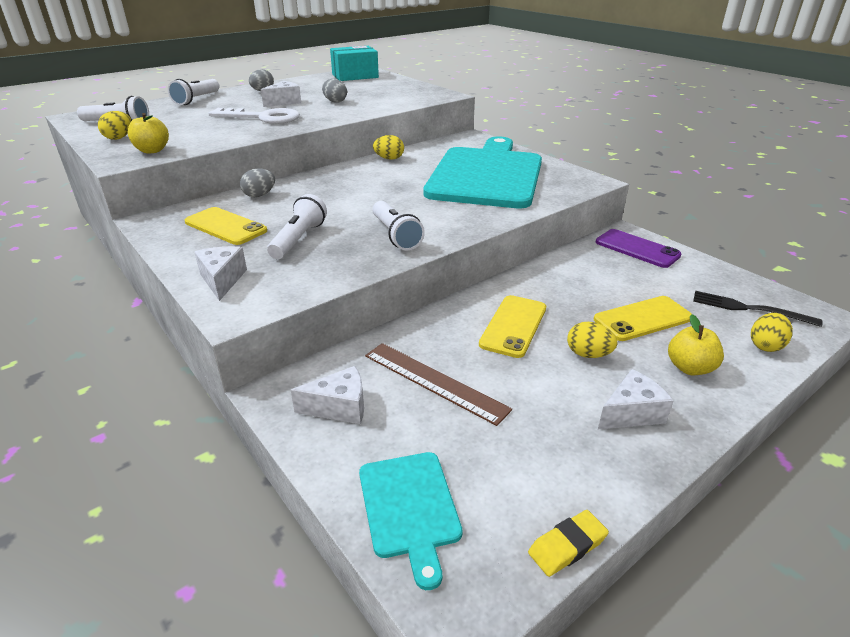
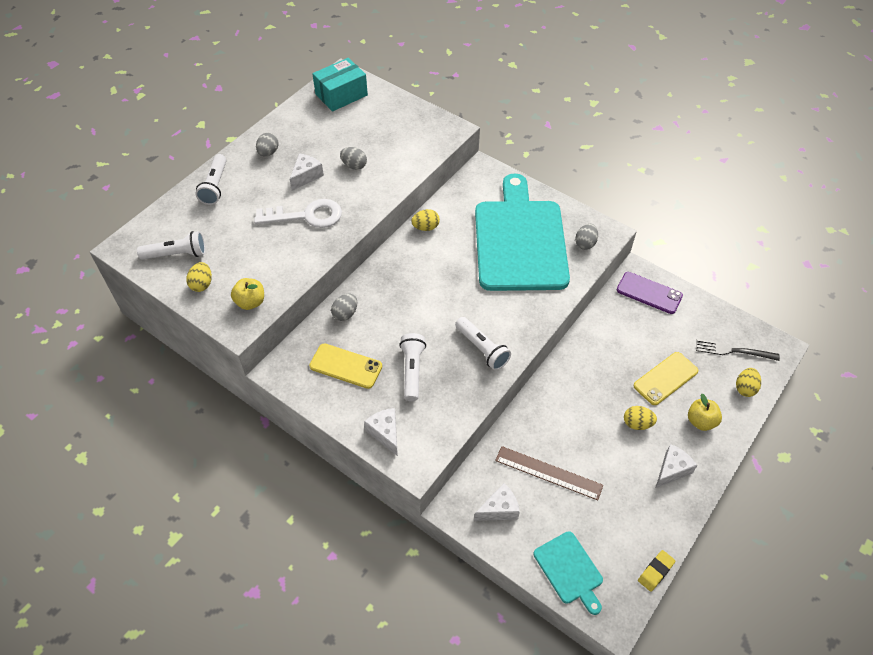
camera: 15 degrees left, 20 degrees up
(513, 326) = (582, 406): yellow phone -> none
(562, 184) = (585, 243): none -> grey egg

